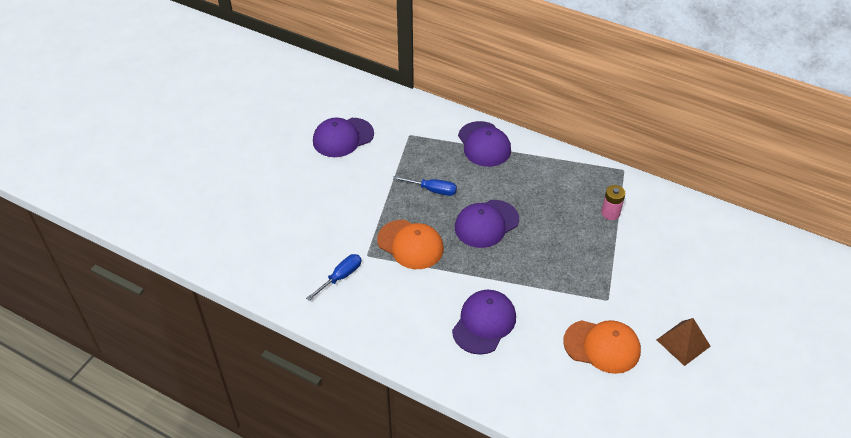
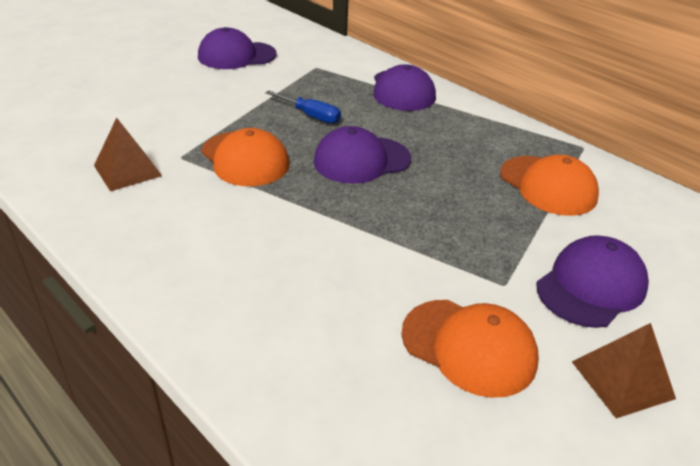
camera: 15 degrees right, 10 degrees down
(340, 277) = (127, 170): blue screwdriver -> brown pyramid
(484, 323) = (289, 267): purple cap -> purple cap (591, 286)
(610, 213) = (548, 185): pink battery -> orange cap

